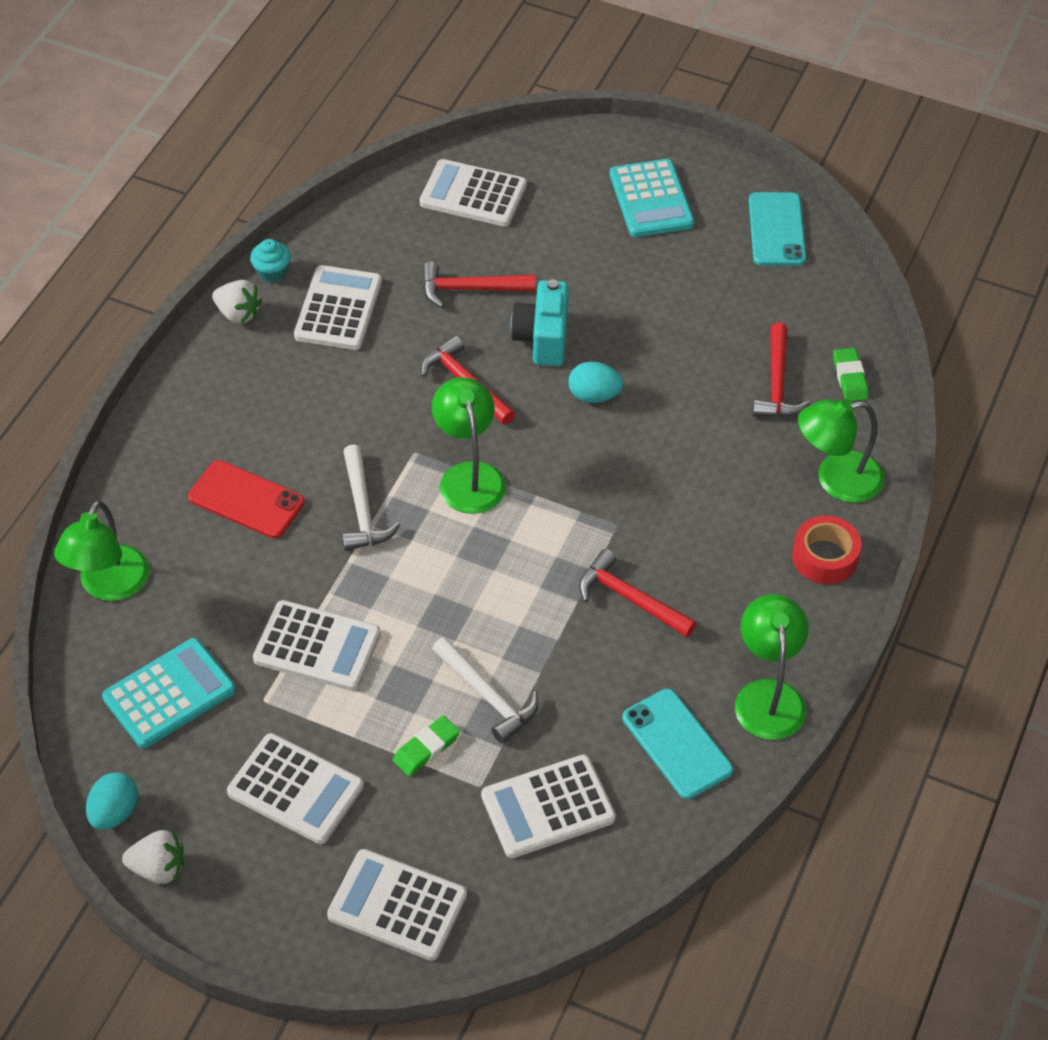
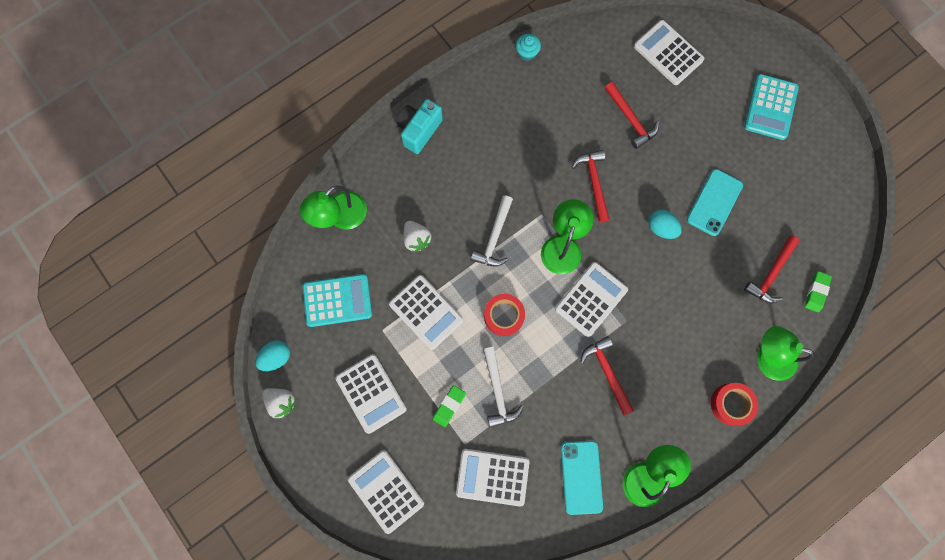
camera: 30 degrees right, 25 degrees up
(238, 314) = (494, 72): white strawberry -> white strawberry (416, 239)
(246, 500) = (436, 199): red phone -> none
(338, 309) = (550, 96): white calculator -> white calculator (591, 299)
(426, 749) = (449, 406): green eraser -> green eraser turned 45 degrees counterclockwise
(437, 599) = (504, 316): none -> red tape
(470, 289) = (630, 119): red hammer -> red hammer turned 150 degrees counterclockwise
(542, 338) = (653, 174): turquoise camera -> turquoise camera (419, 130)
(776, 230) = (833, 166): turquoise phone -> turquoise phone (714, 202)

